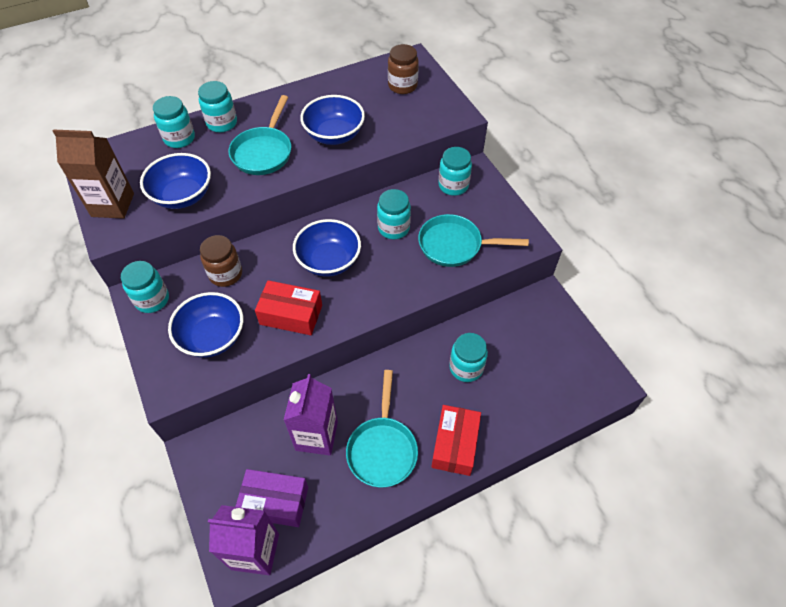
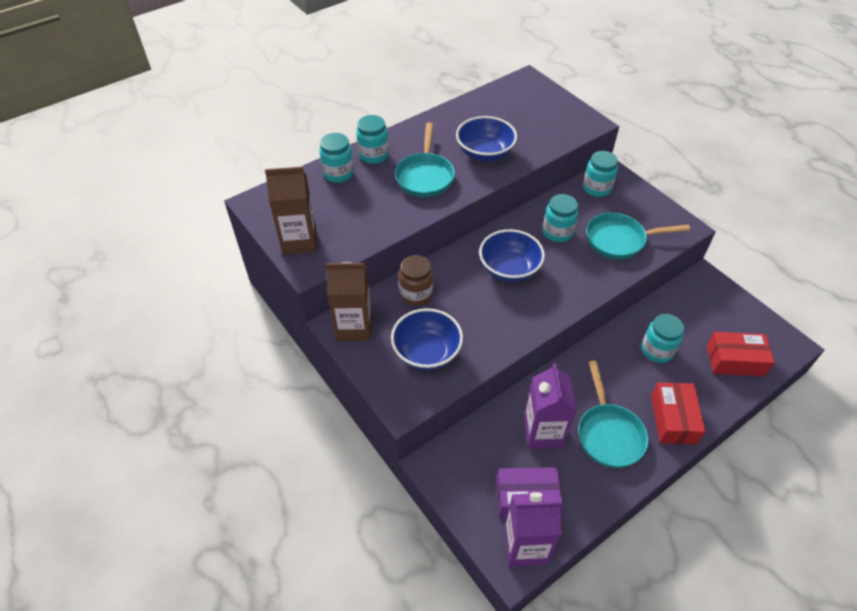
camera: 10 degrees left, 5 degrees down
(152, 299) = (354, 327): turquoise jar -> brown carton
(183, 196) = (364, 224): blue bowl -> none
(291, 315) = (493, 322): red box -> red box (735, 360)
(402, 86) = (529, 103): brown jar -> none

